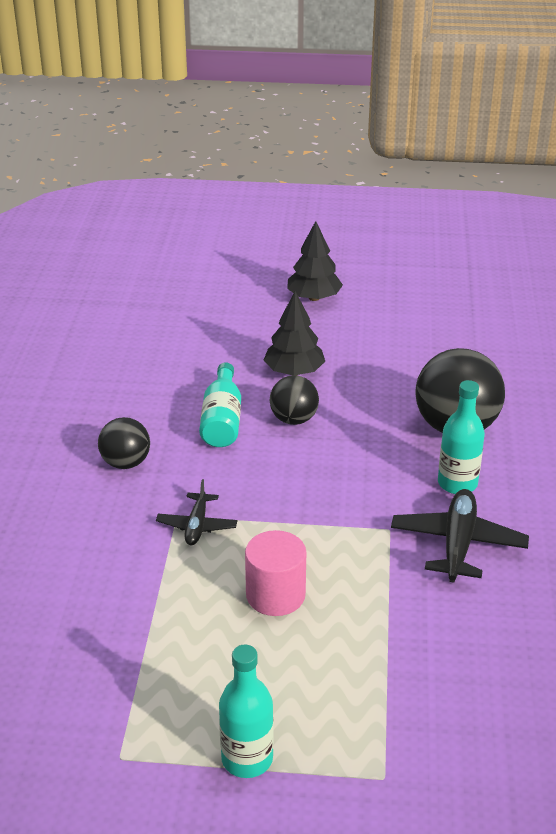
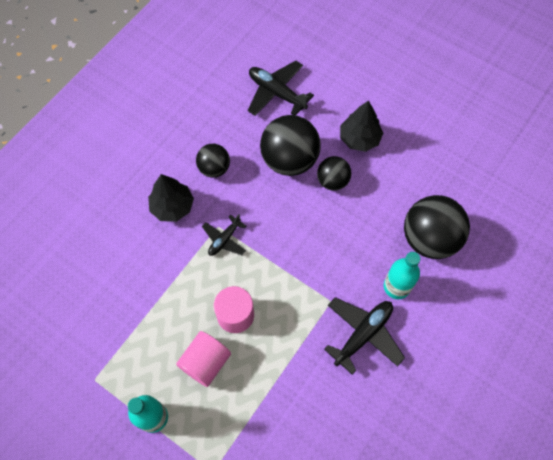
camera: 30 degrees right, 30 degrees up
(154, 367) = (277, 93): none -> black plane
(222, 420) = (289, 160): turquoise bottle -> black ball
(274, 662) = (205, 362): none -> pink cylinder
(314, 297) = (416, 74): black tree -> black tree (172, 206)

